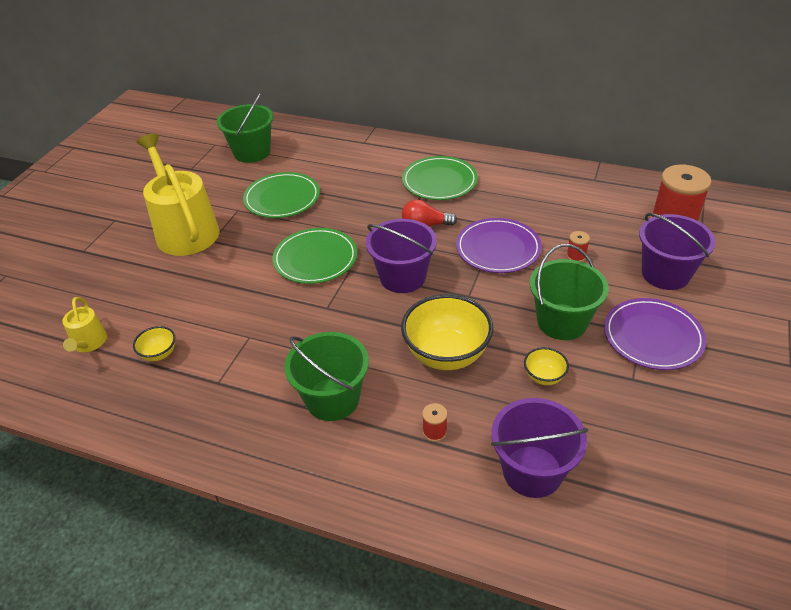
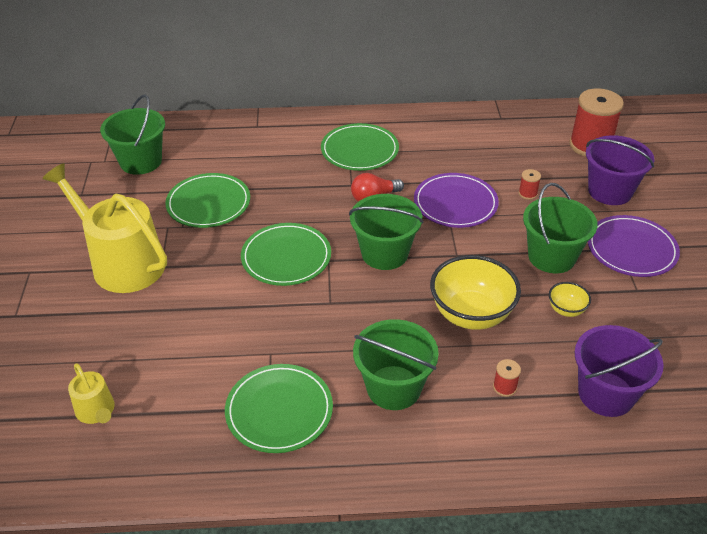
camera: 25 degrees left, 0 degrees up
(159, 354) = (186, 399): yellow bowl -> none
(224, 388) = (279, 410): none -> green plate
(402, 277) = (384, 253): purple bucket -> green bucket

